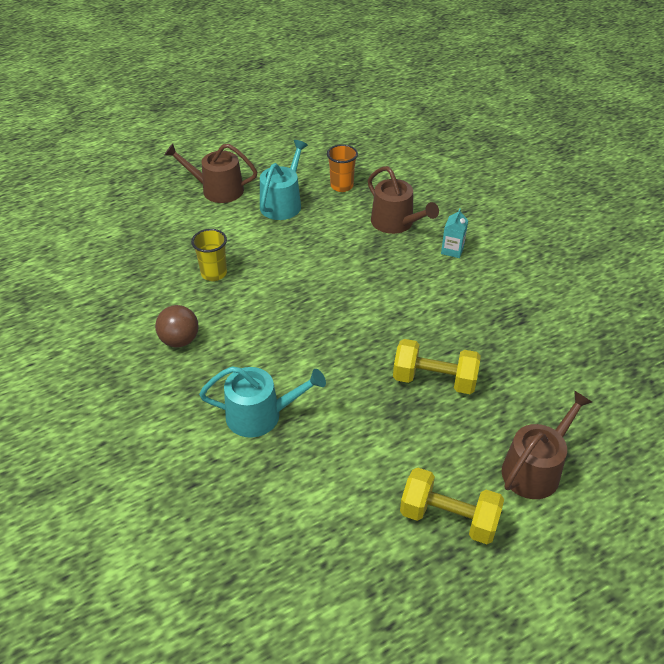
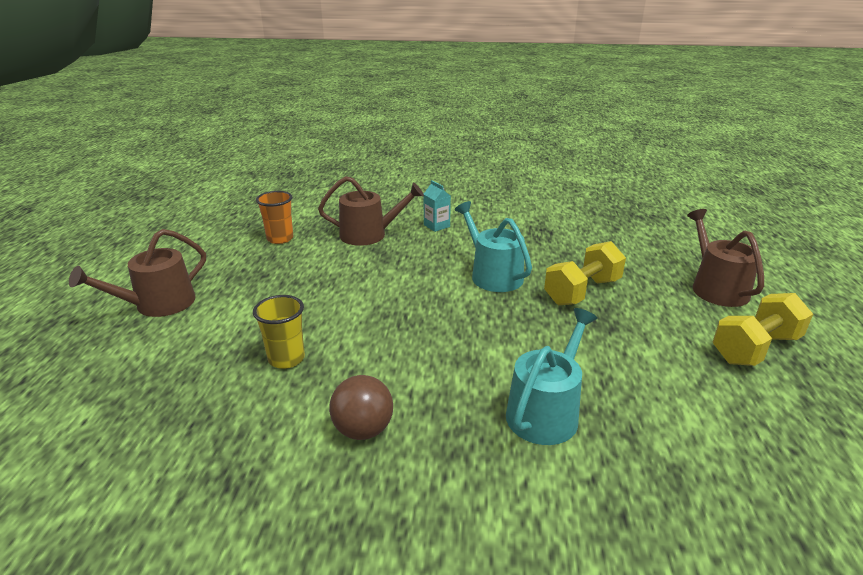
camera: 55 degrees left, 15 degrees down
(283, 203) = (250, 275): turquoise watering can -> turquoise watering can (493, 275)

